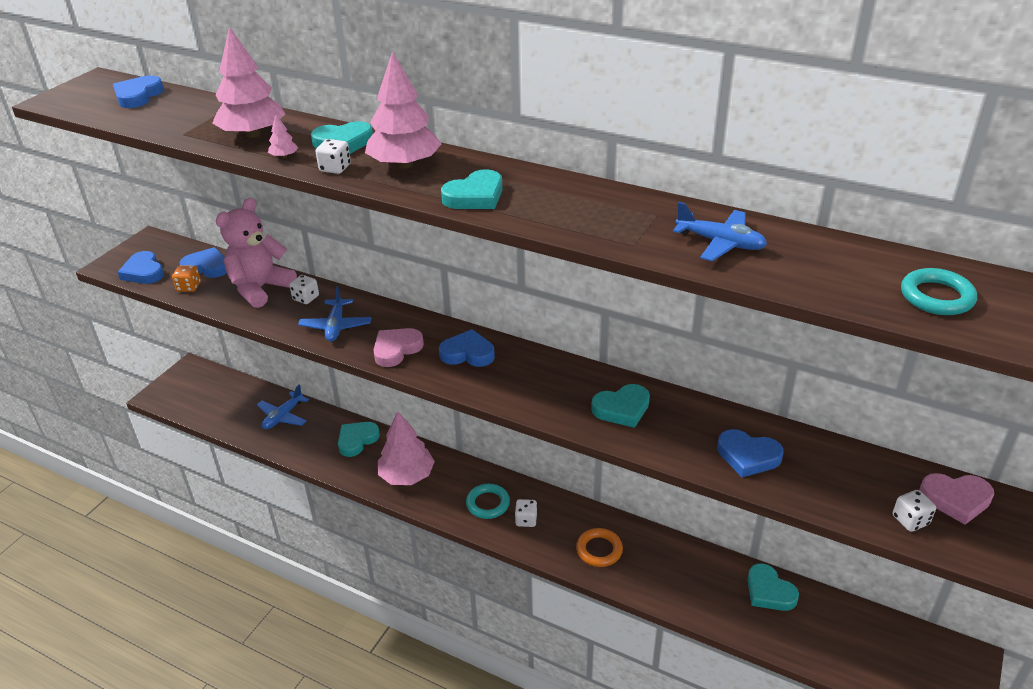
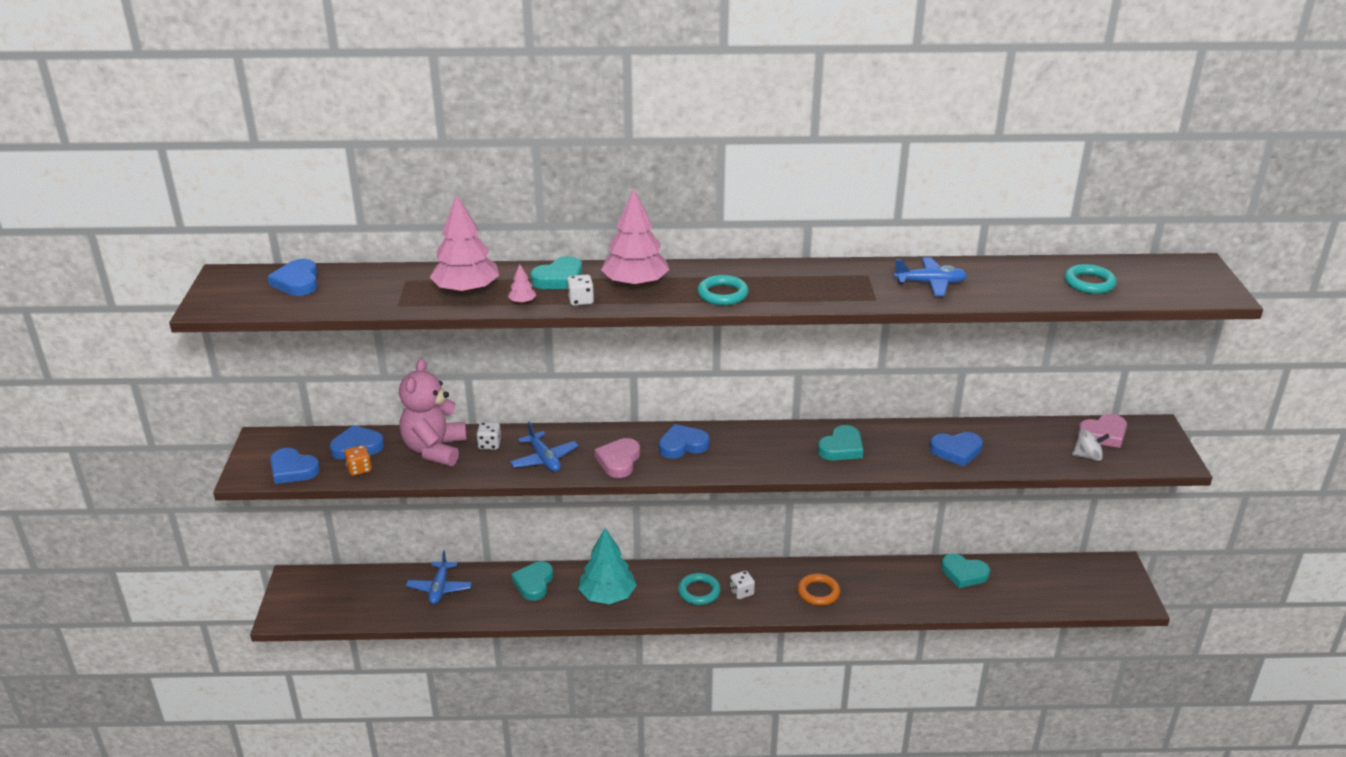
camera: 30 degrees left, 5 degrees down
(406, 475) = (607, 595): pink tree -> turquoise tree
(475, 196) = (722, 294): turquoise heart -> turquoise ring
(910, 520) = (1087, 456): white dice -> white spinning top

